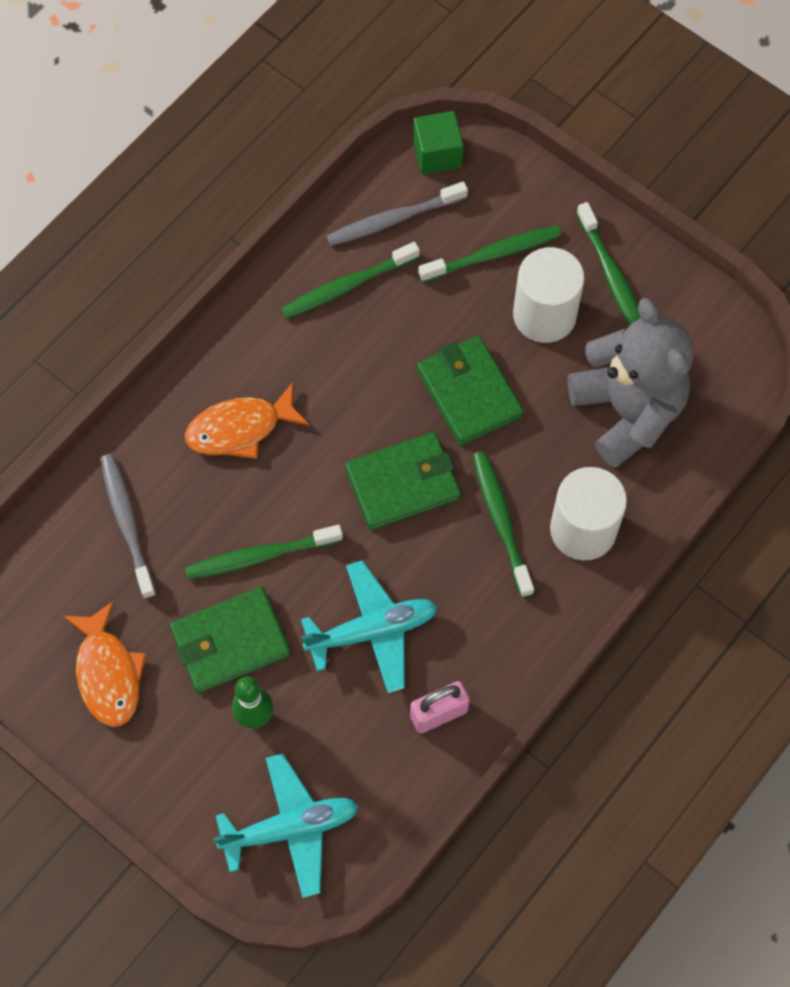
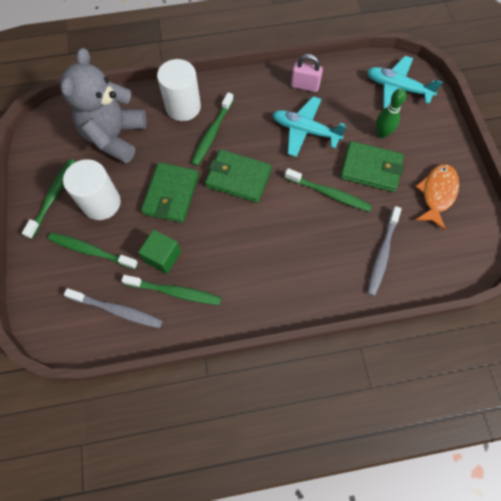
camera: 140 degrees left, 0 degrees up
(240, 428) = (291, 259): orange fish -> none
(437, 154) = (57, 330): green cube -> green cube (162, 257)

